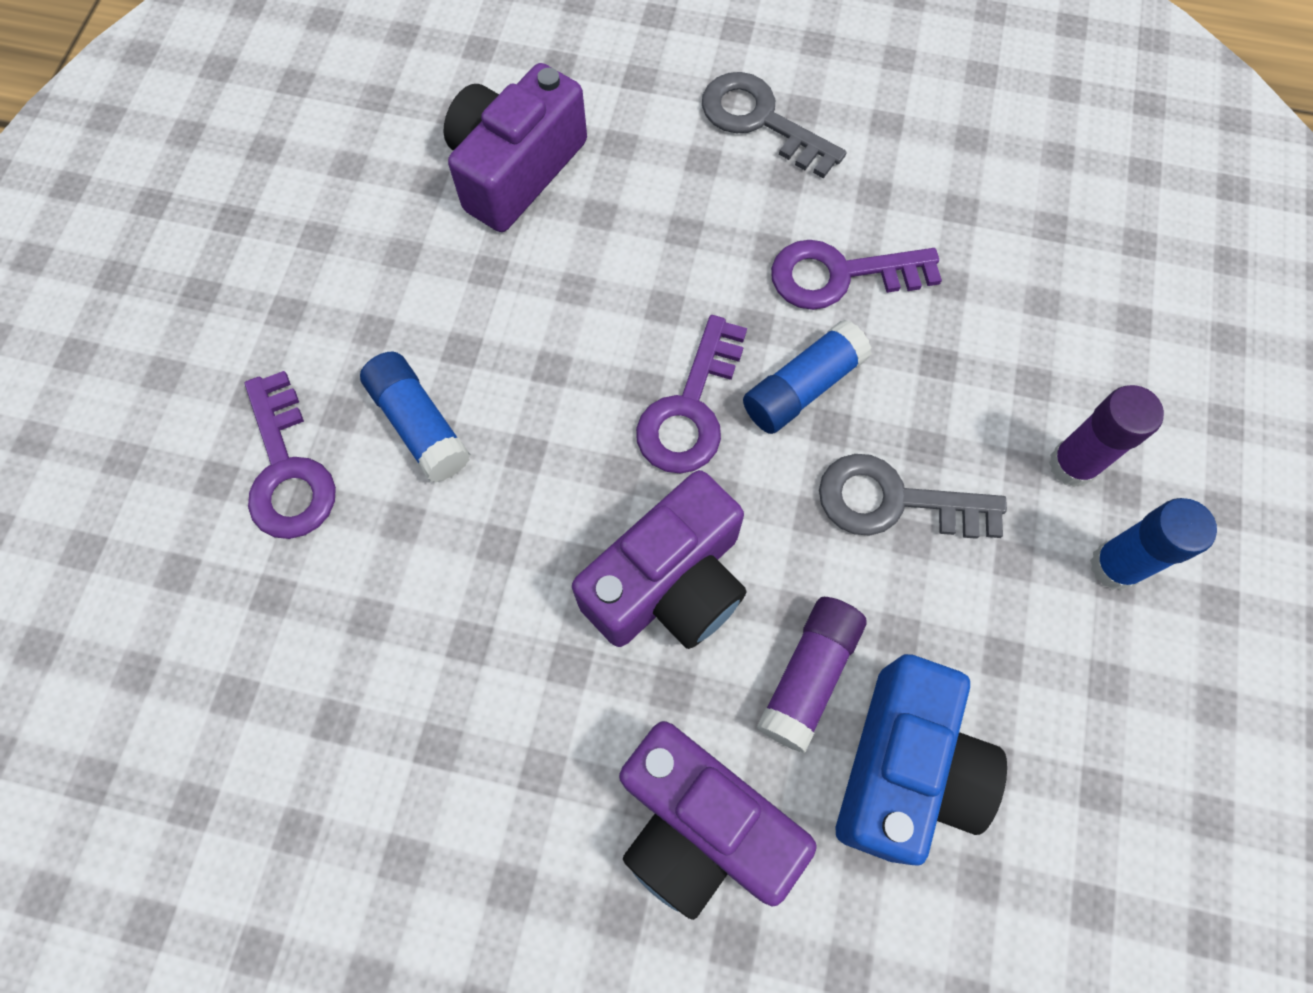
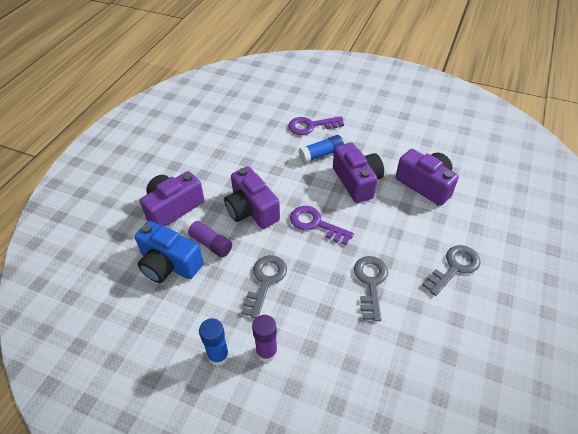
camera: 100 degrees right, 20 degrees down
(522, 323) = (357, 181): none -> purple camera
(802, 388) = (319, 260): blue glue stick -> none
(841, 275) = (370, 283): purple key -> grey key

